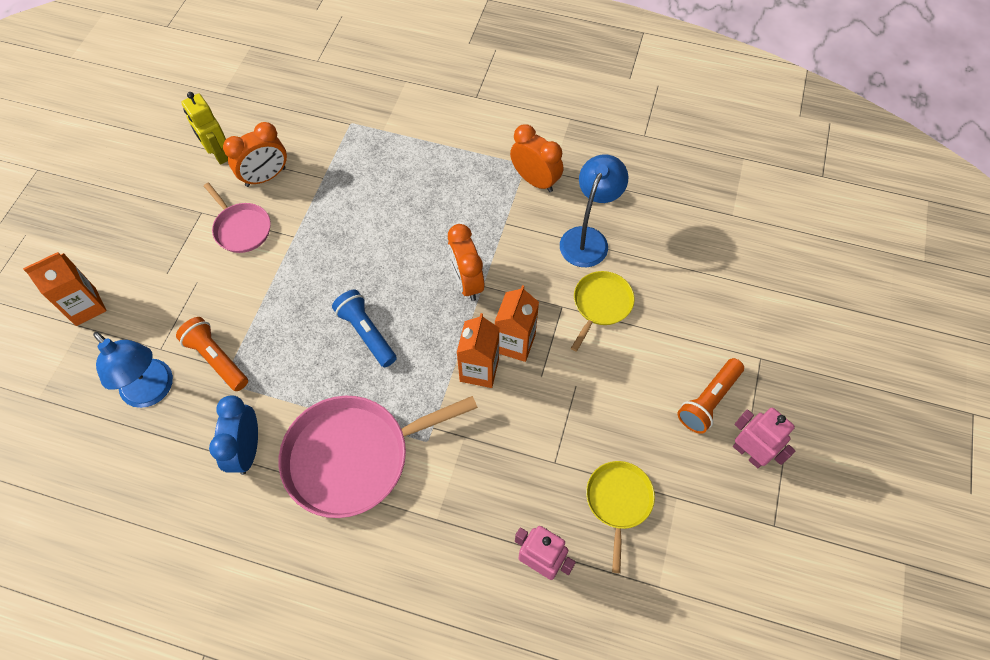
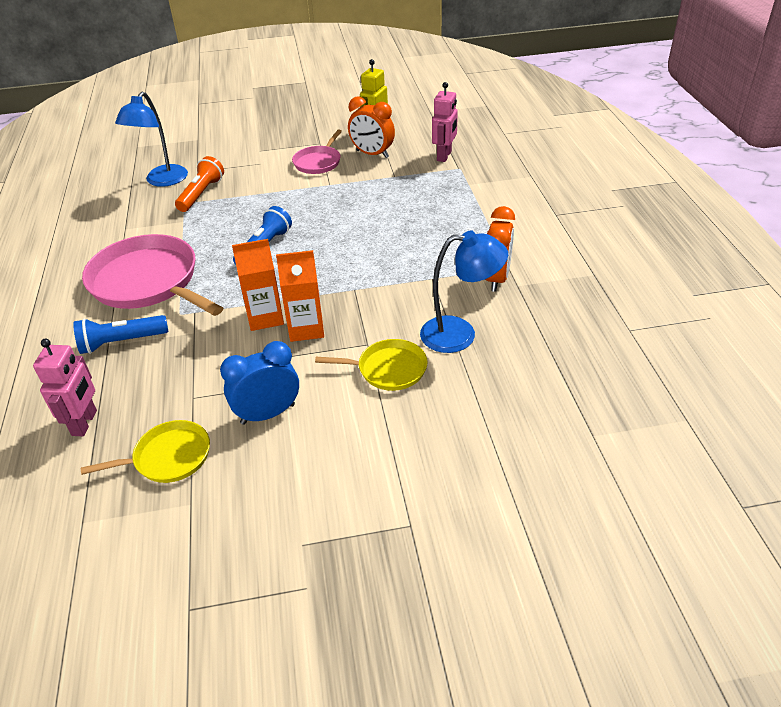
camera: 65 degrees right, 20 degrees down
(86, 307) = (213, 135): orange carton -> none
(247, 450) = (133, 233): blue clock -> blue clock (268, 414)
(440, 505) = (121, 342): none -> blue flashlight
(466, 282) = (351, 279): orange clock -> none
(708, 401) = (323, 493): orange flashlight -> none
(749, 453) = (274, 553): pink robot -> pink robot (444, 156)

